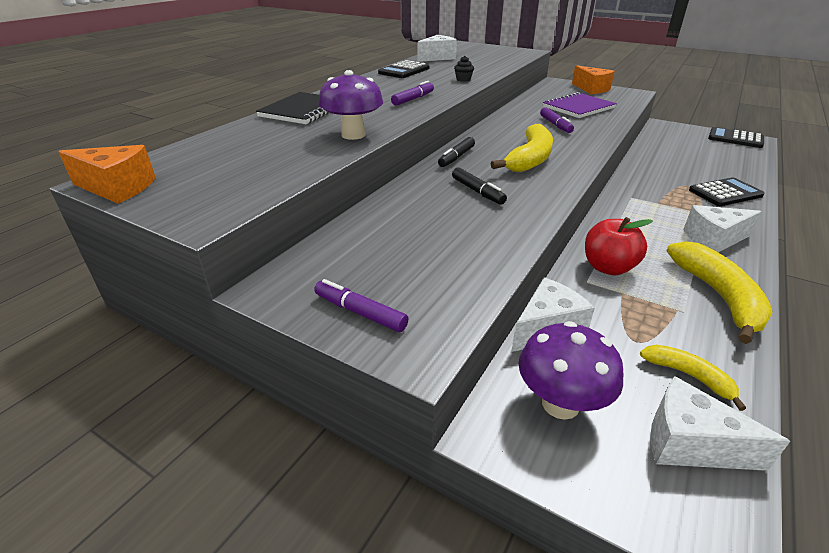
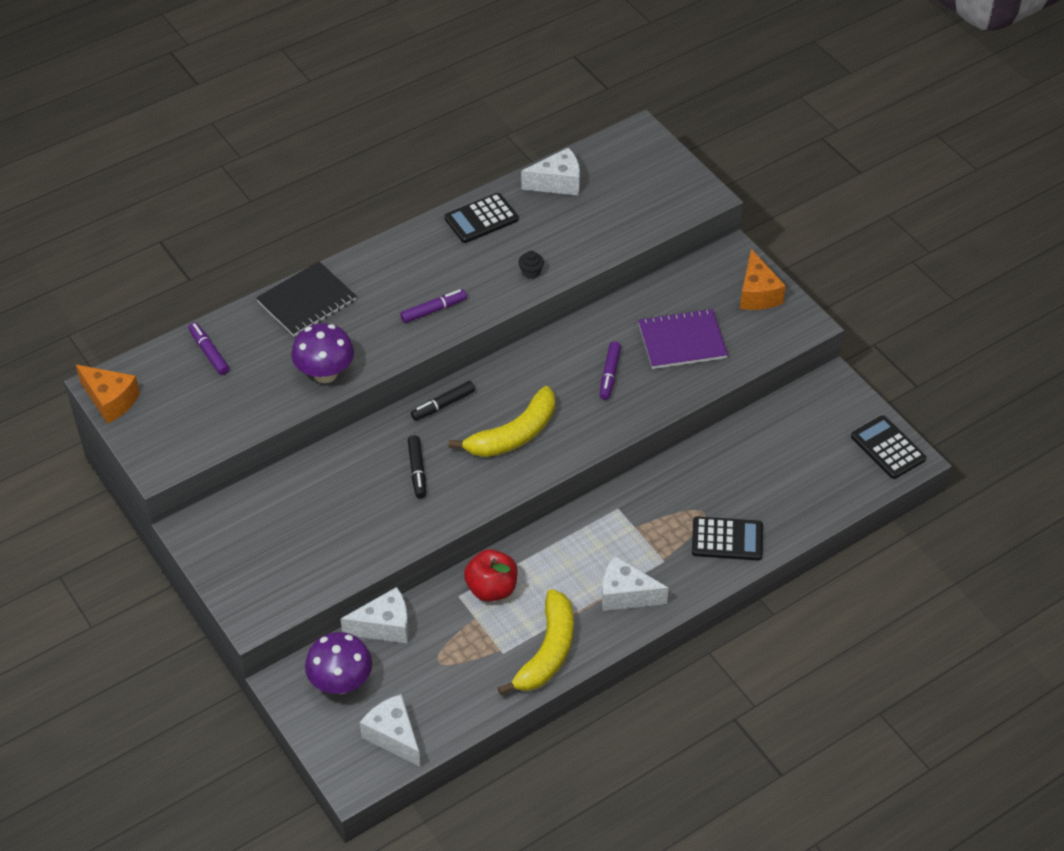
camera: 25 degrees right, 15 degrees up
(360, 312) = (237, 574): purple marker -> purple marker (209, 352)
(688, 376) = (443, 699): yellow banana -> none

